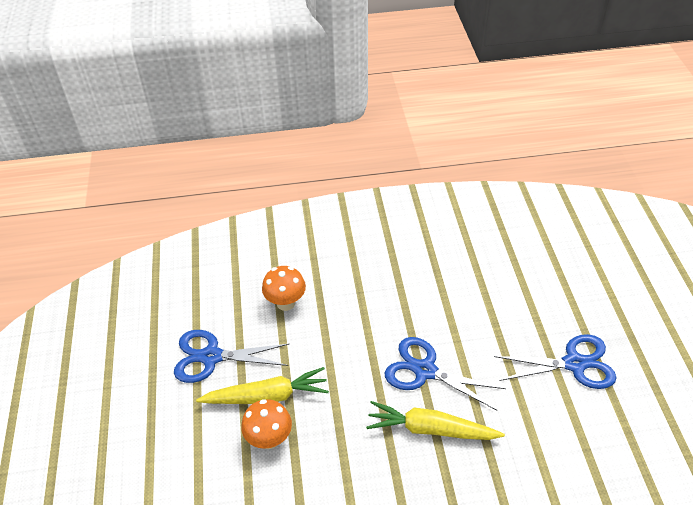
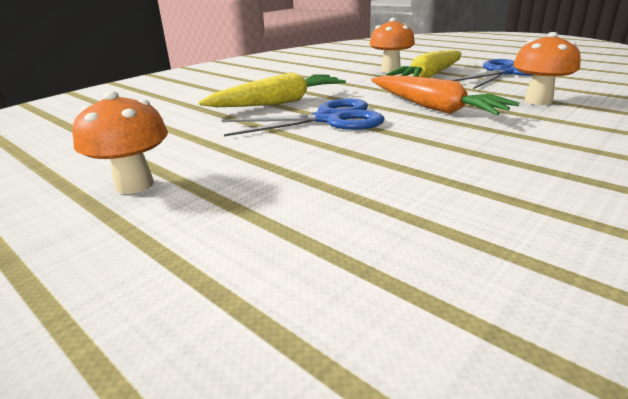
camera: 140 degrees right, 20 degrees down
(349, 339) = (434, 108): none -> orange carrot
(574, 363) = (134, 185): blue scissors -> orange mushroom

